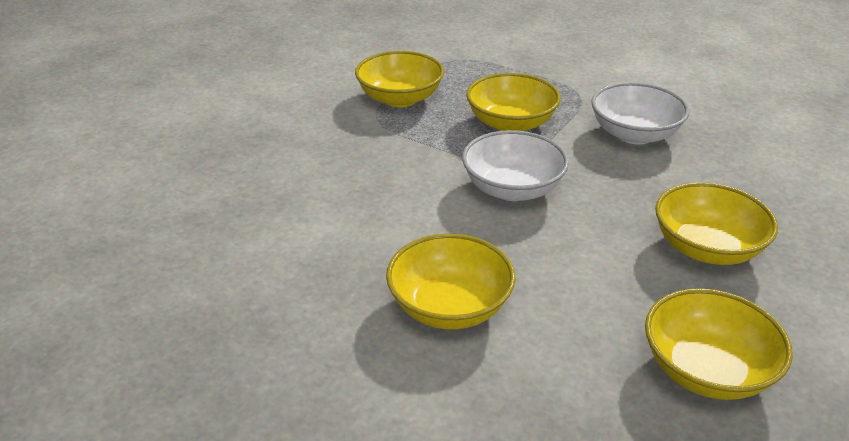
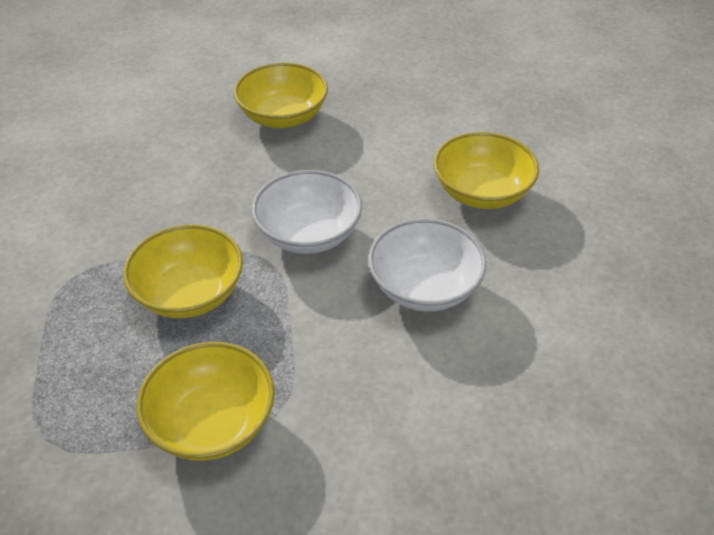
camera: 130 degrees left, 10 degrees up
(634, 134) = (138, 205): white bowl -> white bowl (424, 287)
(706, 370) = (403, 84): yellow bowl -> none

